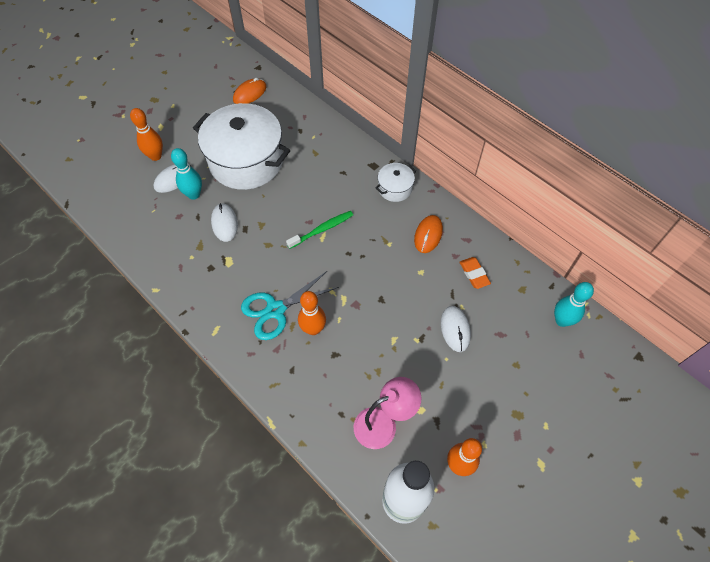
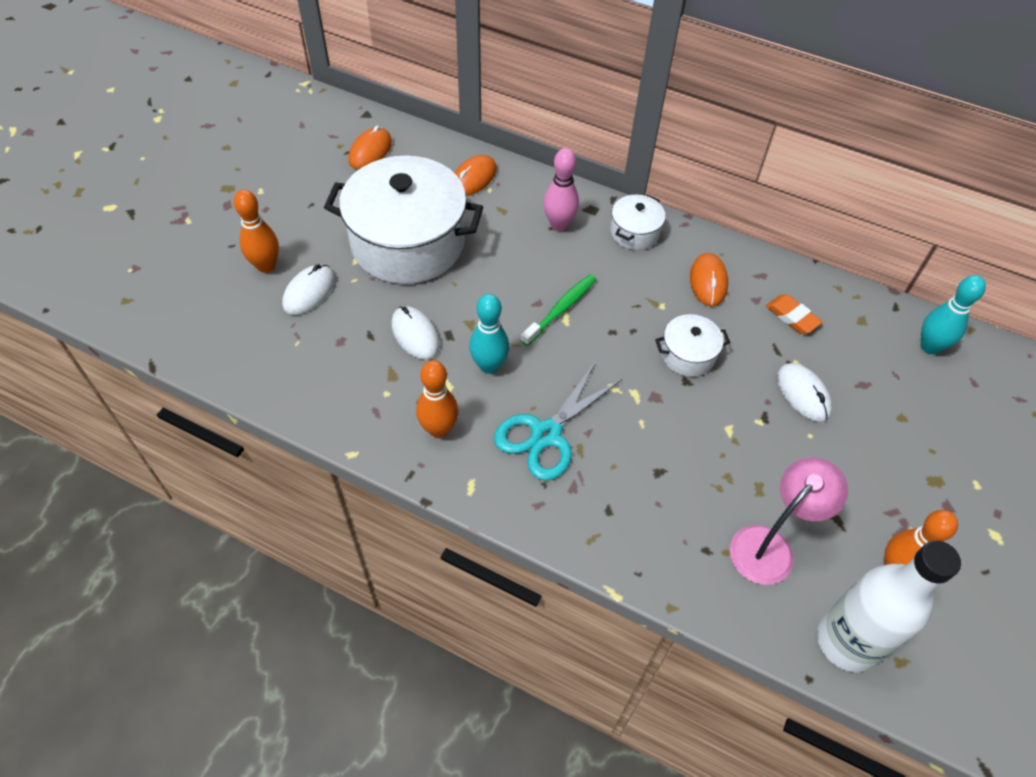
camera: 20 degrees left, 5 degrees down
(194, 194) = (350, 306): turquoise bowling pin -> turquoise bowling pin (489, 366)
(306, 126) = (473, 178): none -> orange mouse
(313, 329) = (612, 446): orange bowling pin -> orange bowling pin (439, 429)
(347, 171) = (559, 224): none -> pink bowling pin
(390, 282) = (688, 355): none -> white pot

